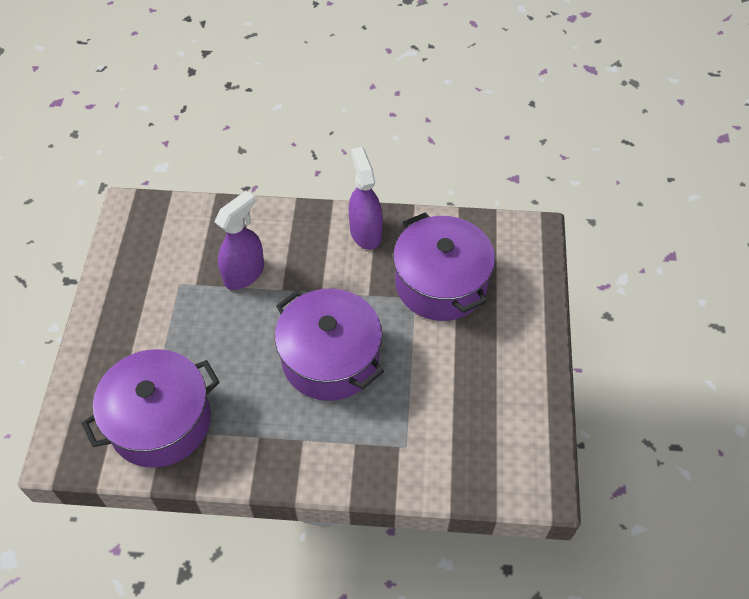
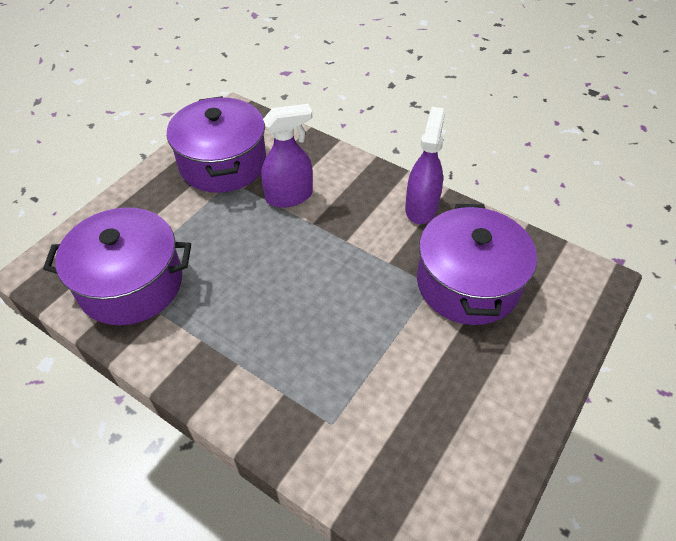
camera: 30 degrees right, 5 degrees down
(330, 358) = (314, 302): purple pot -> purple pot (223, 163)

